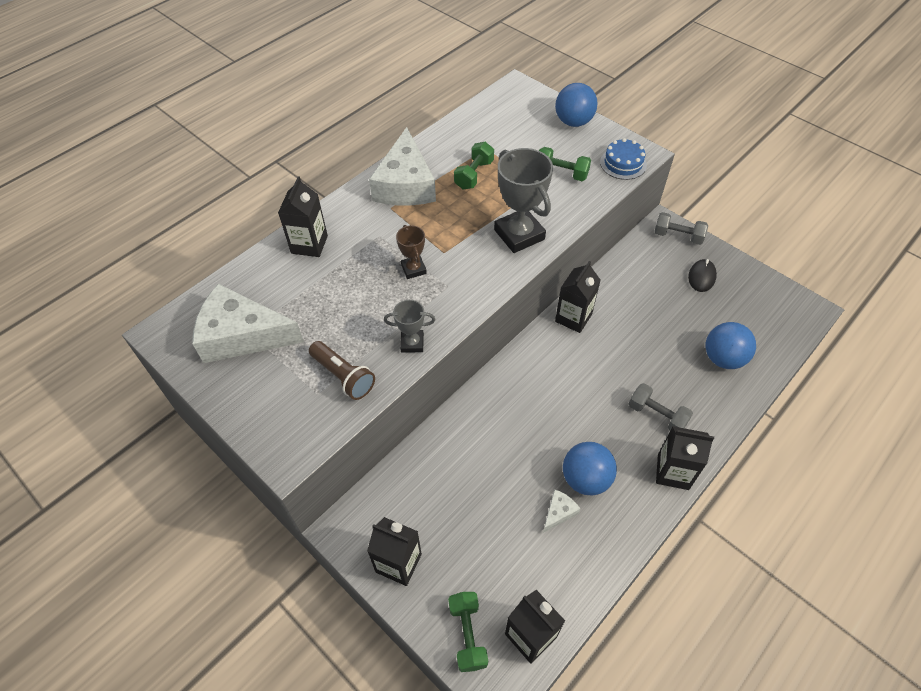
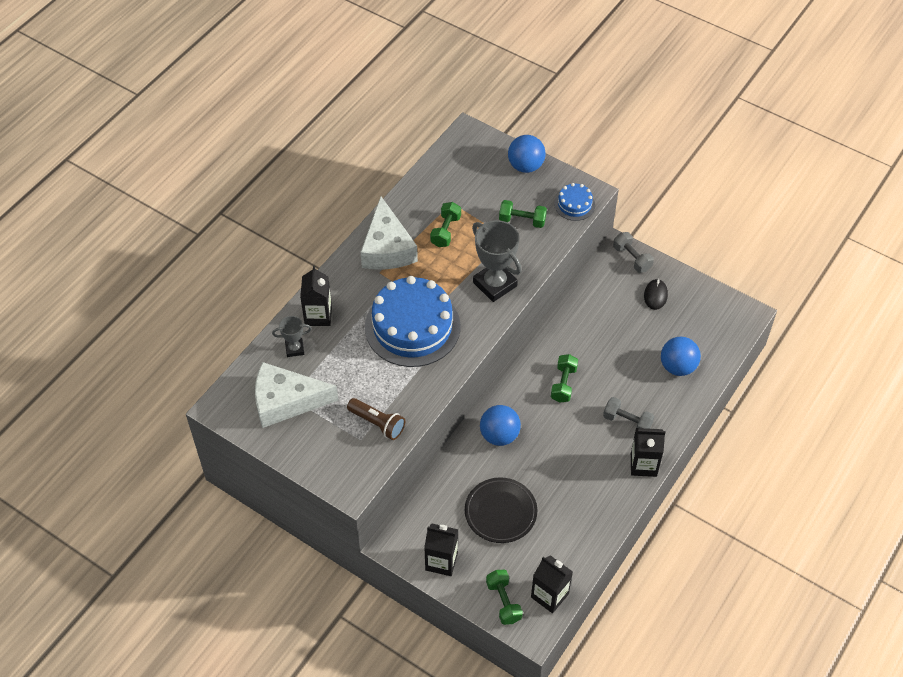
camera: 10 degrees left, 0 degrees up
(412, 343) = (425, 390): grey trophy -> grey trophy (294, 349)
(413, 269) = (412, 327): brown trophy -> blue cake
(485, 507) = (500, 512): none -> black plate
(558, 512) = (558, 507): white cheese -> none
(573, 318) = (549, 347): black carton -> none
(585, 361) = (563, 384): none -> green dumbbell
(585, 479) = (576, 479): blue ball -> blue ball (499, 435)
(678, 236) = (632, 258): grey dumbbell -> grey dumbbell turned 45 degrees clockwise

